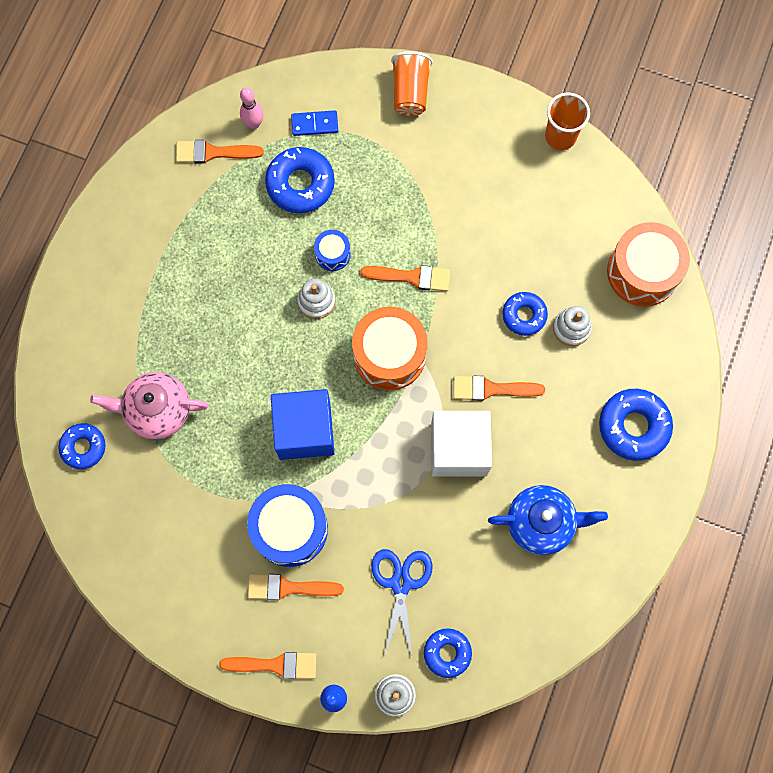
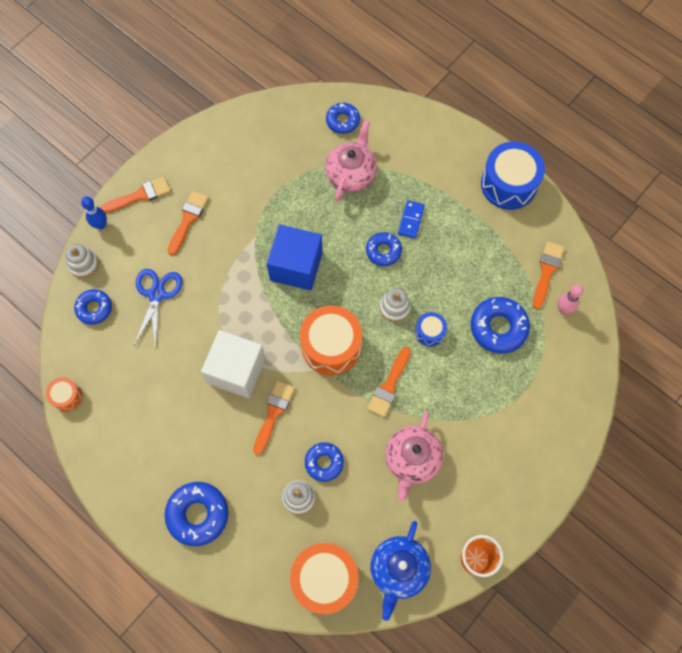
camera: 110 degrees right, 5 degrees down
(249, 337) = (383, 251): none -> blue donut
(275, 665) = (140, 195): orange brush -> orange brush turned 135 degrees counterclockwise
(290, 528) = (228, 233): blue drum -> blue drum (509, 184)
(314, 124) = (549, 356): blue domino -> blue domino (411, 220)
(401, 583) = (157, 294): blue scissors -> blue scissors turned 105 degrees counterclockwise
(410, 92) = (556, 444): orange cup -> none
(484, 227) = (412, 459): none -> pink teapot
(541, 522) = (155, 411): blue teapot -> blue teapot (398, 570)
(566, 634) = (67, 396): none -> orange drum

